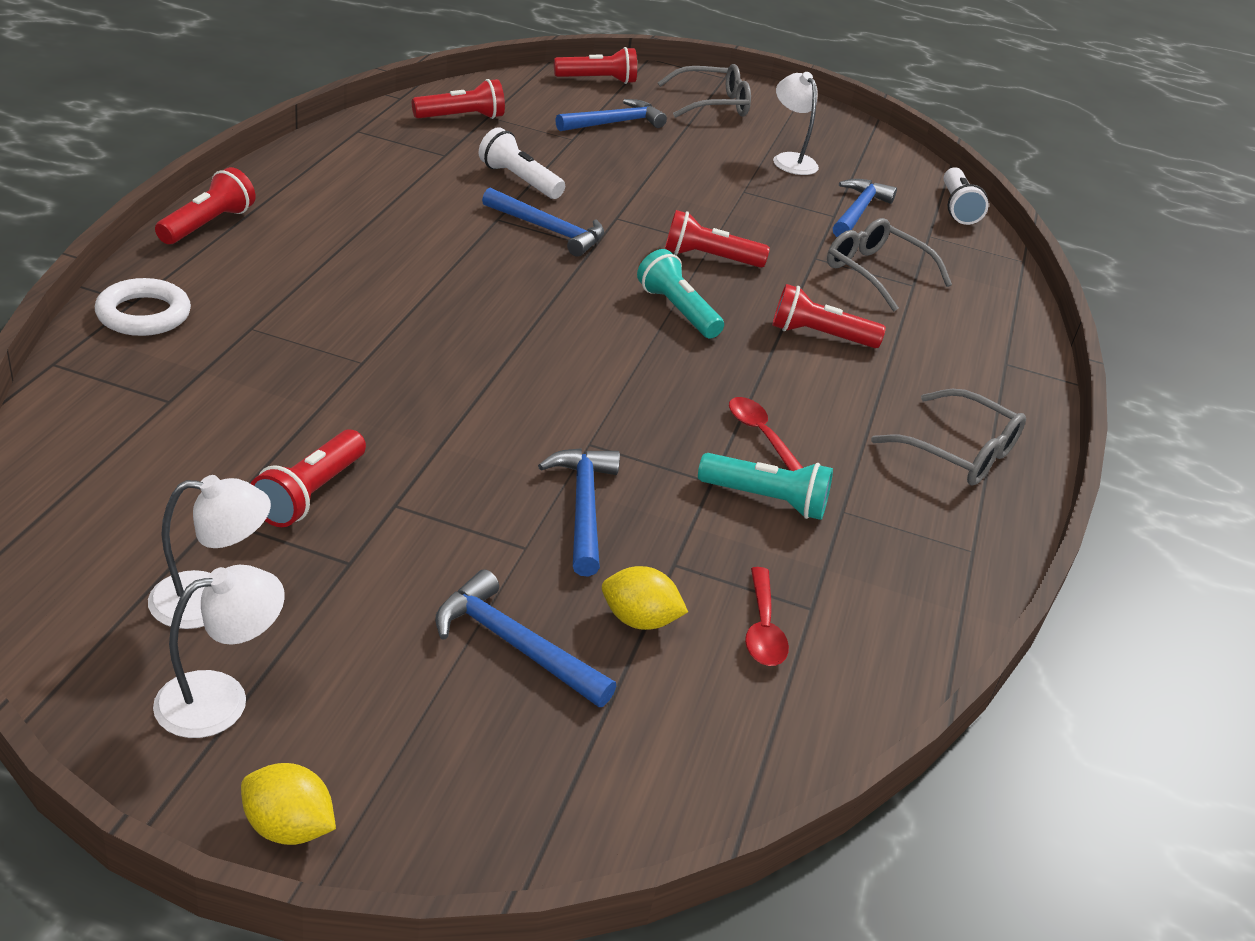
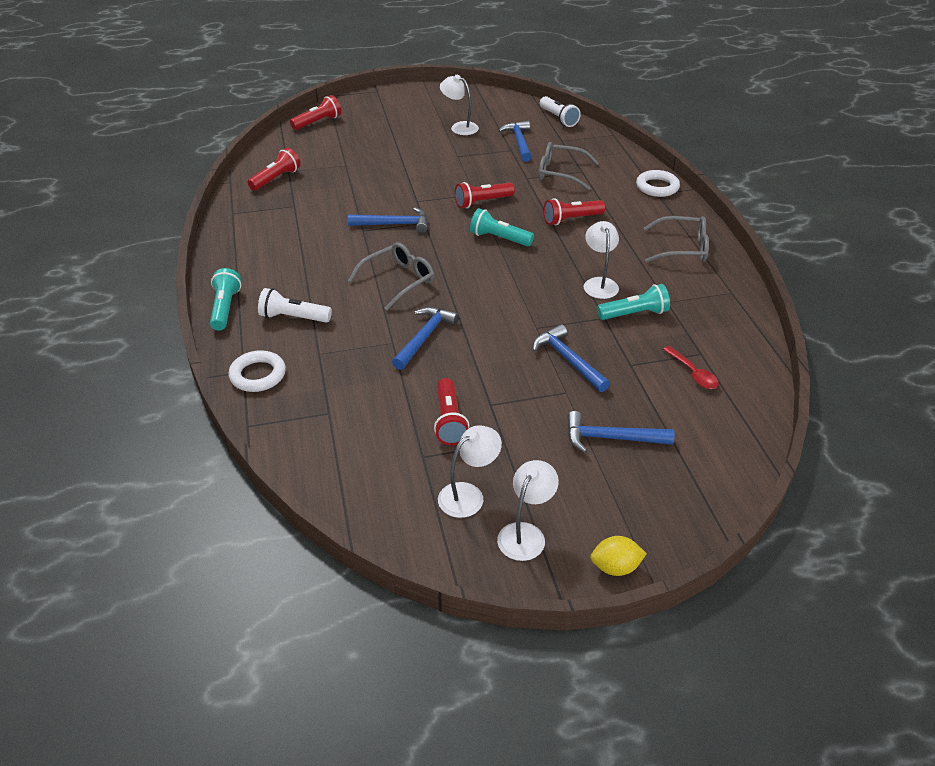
camera: 25 degrees left, 5 degrees up
(208, 224) = (225, 308): red flashlight -> turquoise flashlight
(519, 180) = (348, 202): white flashlight -> white flashlight (293, 317)
(614, 123) = (355, 145): blue hammer -> blue hammer (424, 337)
(639, 620) = (644, 398): yellow lemon -> none
(712, 104) = (389, 111): grey glasses -> grey glasses (398, 281)
(760, 434) = (599, 283): red spoon -> white lamp
(1015, 355) = (657, 187): none -> white ring

